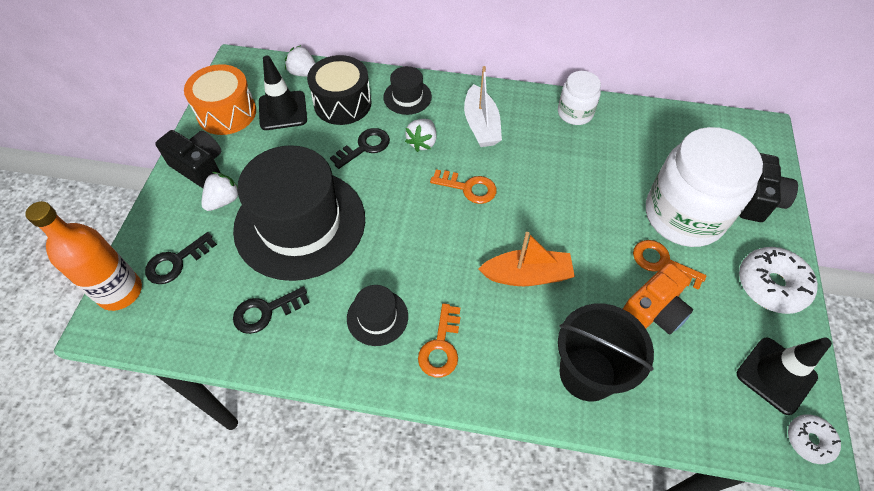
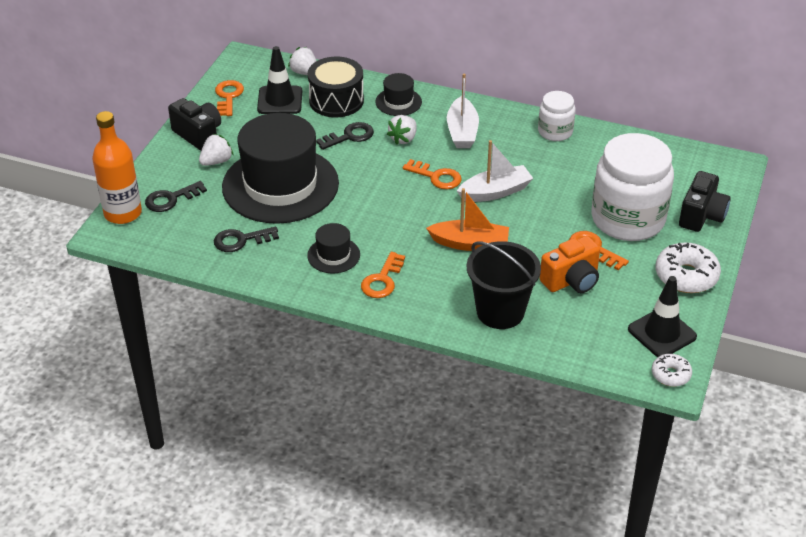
camera: 10 degrees right, 15 degrees down
(227, 113) = (228, 96): orange drum -> orange key
(535, 199) = (495, 192): none -> white boat

